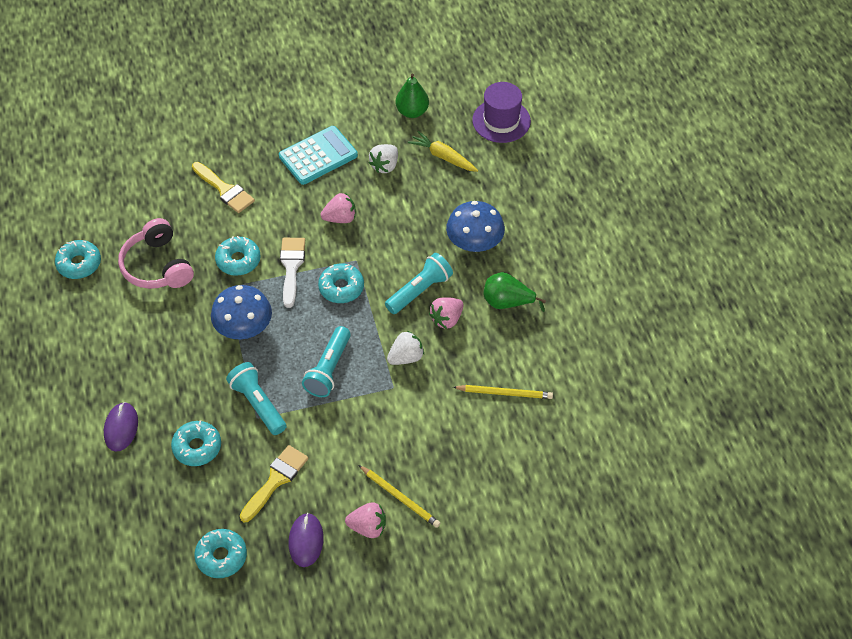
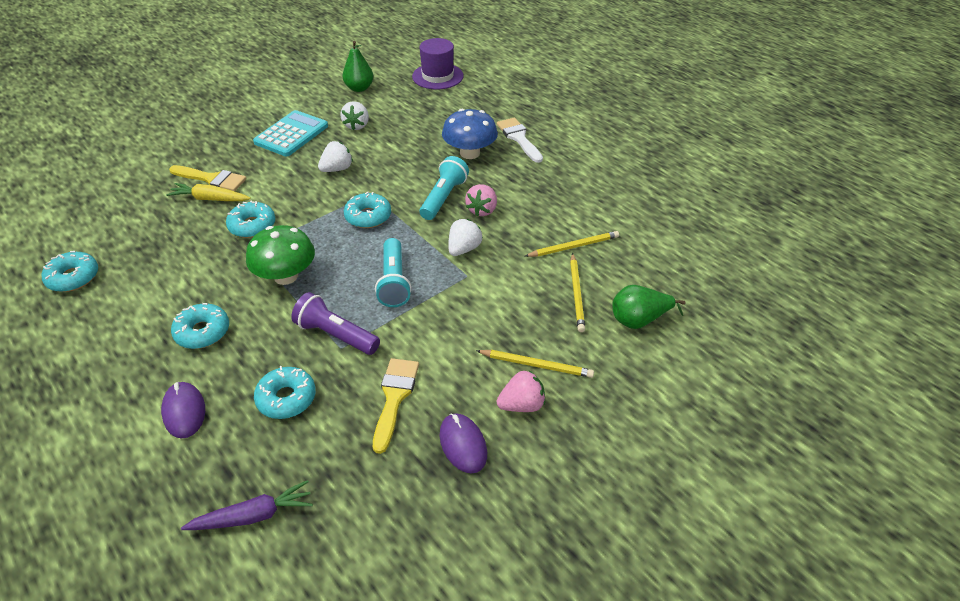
camera: 25 degrees left, 10 degrees down
(138, 532) = (253, 515): none -> purple carrot
(157, 266) = (165, 254): pink headphones -> none
(221, 556) = (373, 501): turquoise donut -> turquoise donut (202, 332)
(244, 328) = (286, 276): blue mushroom -> green mushroom
(258, 404) = (336, 335): turquoise flashlight -> purple flashlight
(291, 267) = (310, 215): white brush -> white brush (519, 138)
(340, 218) = (337, 169): pink strawberry -> white strawberry
(443, 157) = (404, 108): yellow carrot -> yellow carrot (210, 199)
(475, 444) = (577, 294): none -> yellow pencil
(507, 302) = (527, 183): green pear -> green pear (639, 320)

